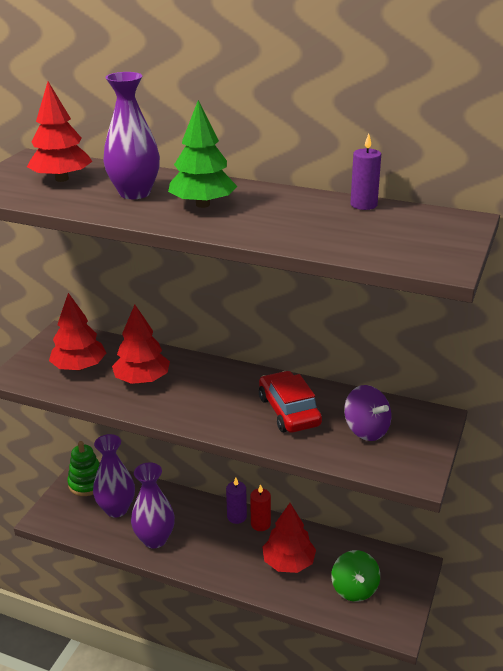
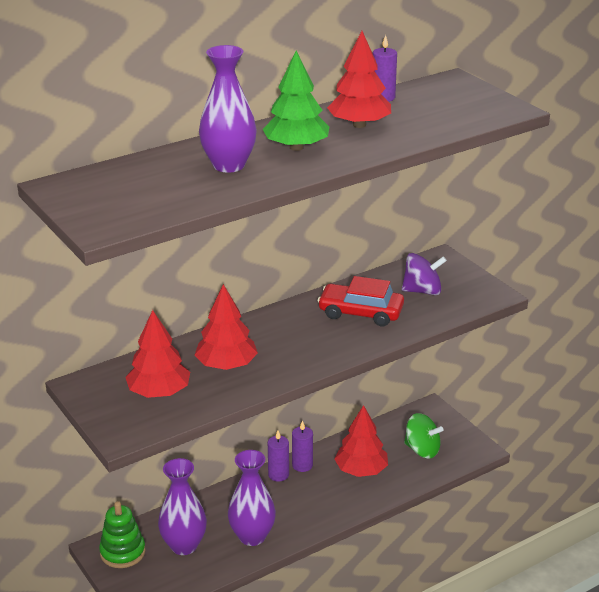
camera: 55 degrees left, 0 degrees up
(62, 179) = (141, 186): red tree -> red tree (359, 125)
(260, 524) = (302, 465): red candle -> purple candle

